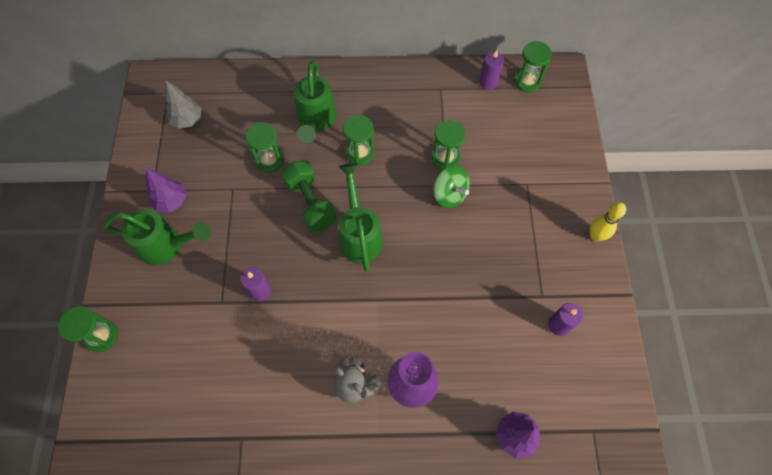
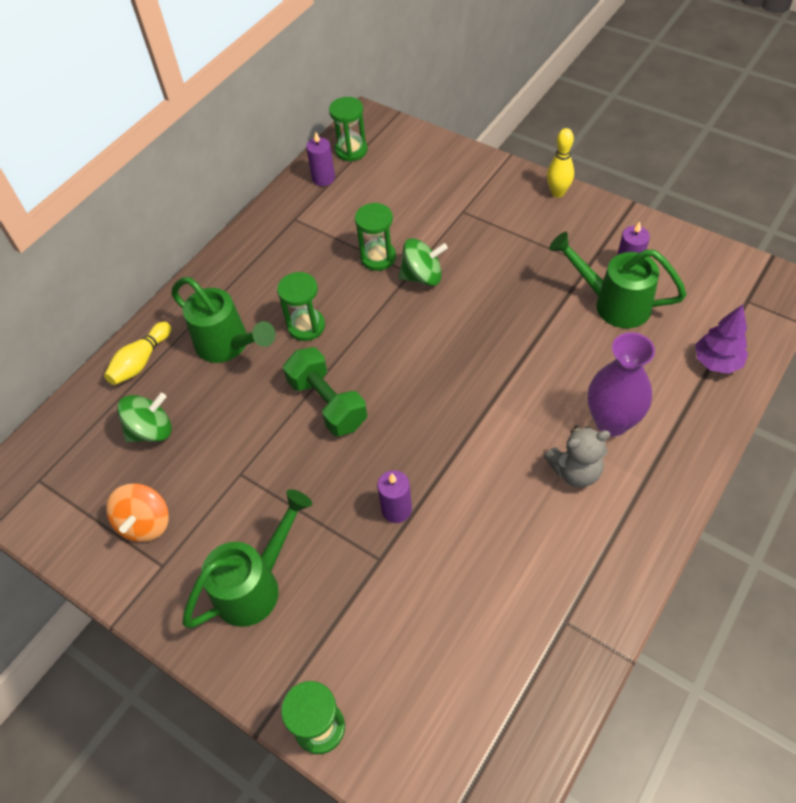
camera: 50 degrees left, 10 degrees down
(171, 201) = (198, 550): purple tree -> none
(172, 163) = (145, 523): none -> orange spinning top
(187, 120) = (100, 476): grey tree -> none
(232, 124) = (151, 431): none -> green spinning top
(269, 160) = (237, 416): green hourglass -> none
(274, 85) = (141, 361): none -> yellow bowling pin
(311, 203) = (327, 403): green dumbbell -> green dumbbell turned 45 degrees clockwise
(359, 234) = (404, 377): green watering can -> green watering can (612, 303)

